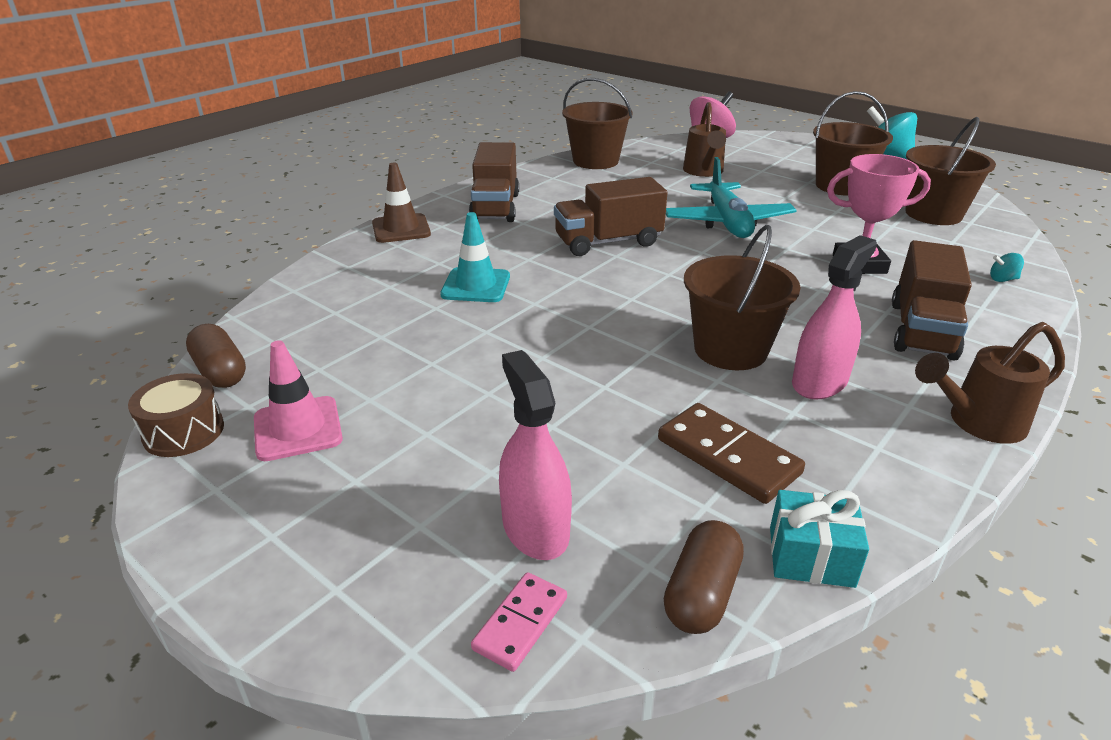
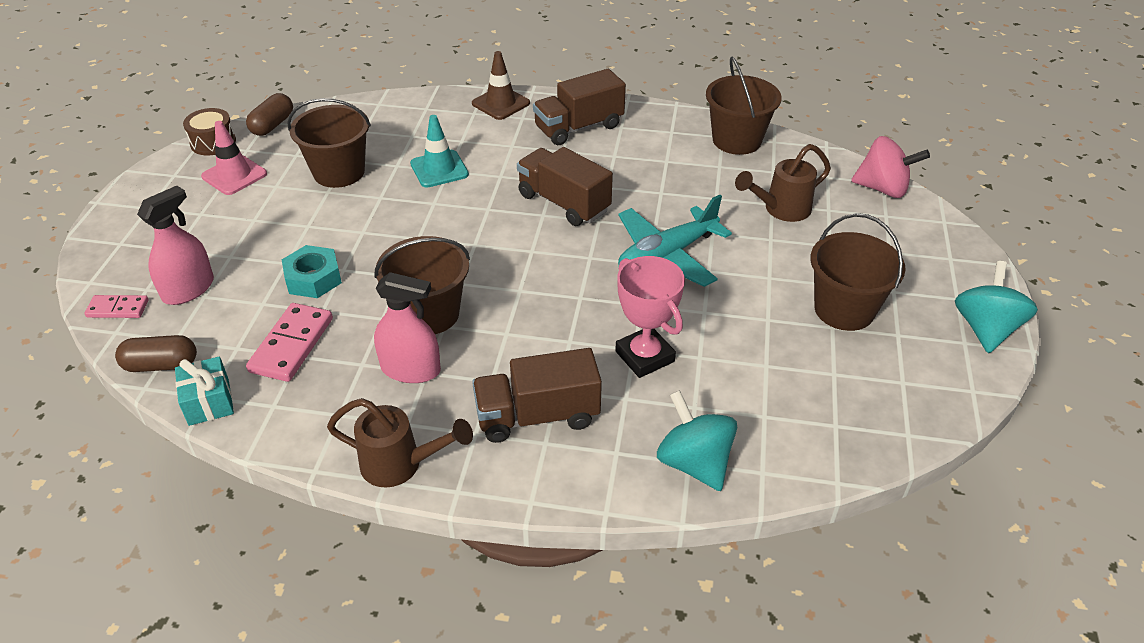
camera: 60 degrees right, 10 degrees up
(604, 411) = (313, 278): none -> turquoise nut
(727, 456) = (291, 345): brown domino -> pink domino
(933, 214) = (830, 392): brown bucket -> brown bucket (339, 172)
(976, 423) = (401, 465): brown watering can -> brown watering can turned 150 degrees clockwise
(1002, 279) = (694, 463): turquoise spinning top -> turquoise spinning top, size x2.34

